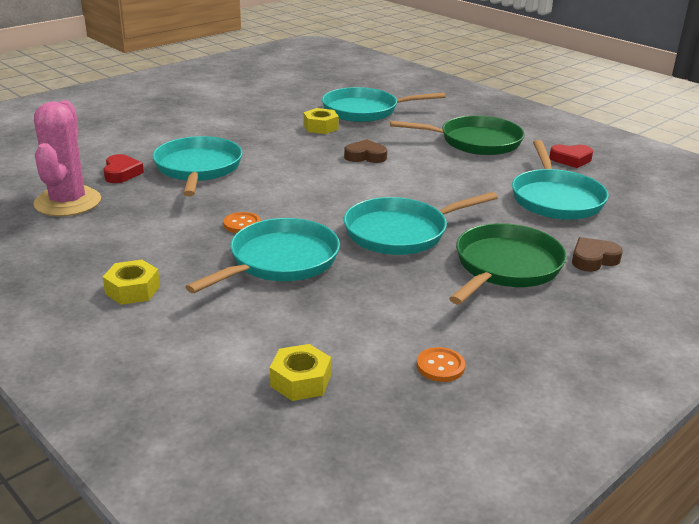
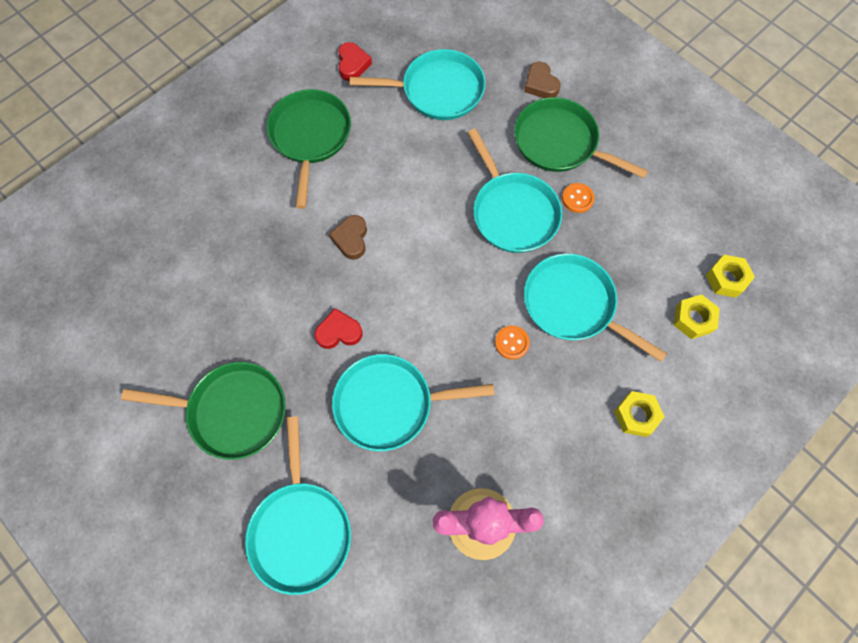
camera: 90 degrees left, 40 degrees up
(121, 173) = (406, 485): red heart -> red heart (339, 332)
(213, 117) = (233, 411): none -> green pan
(320, 127) = (268, 285): yellow nut -> yellow nut (693, 319)
(364, 111) = (216, 240): turquoise pan -> turquoise pan (301, 530)
(440, 366) = (693, 196): orange button -> orange button (577, 198)

